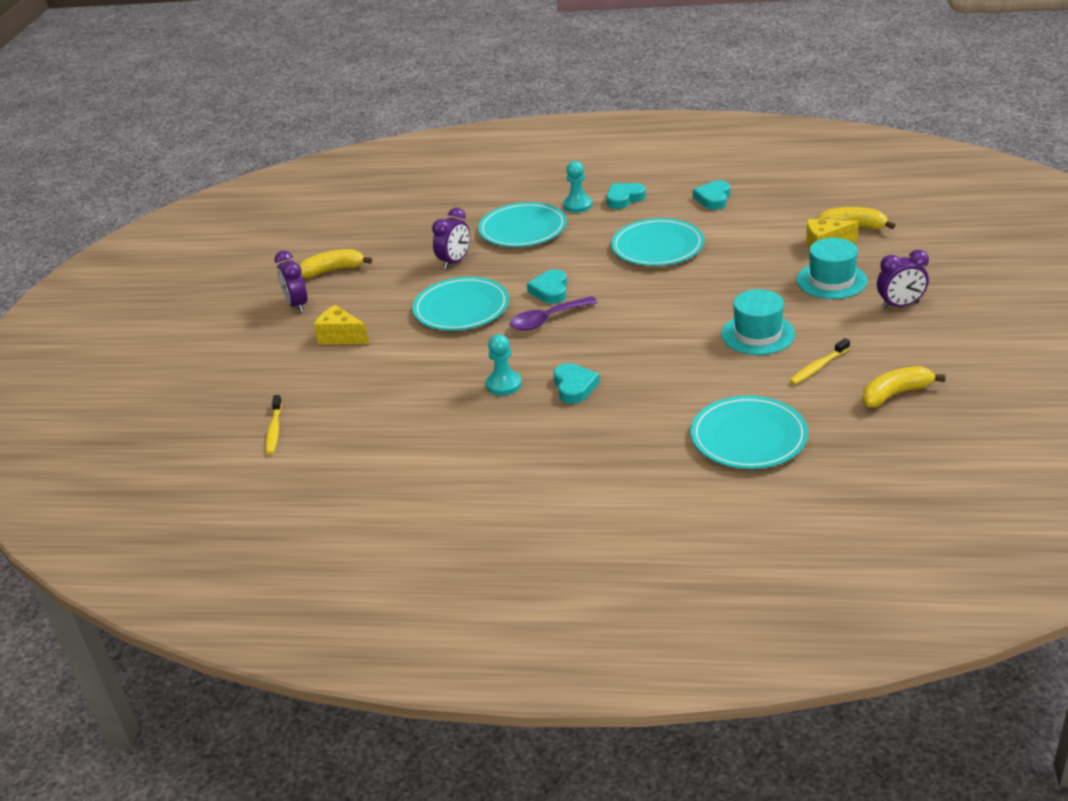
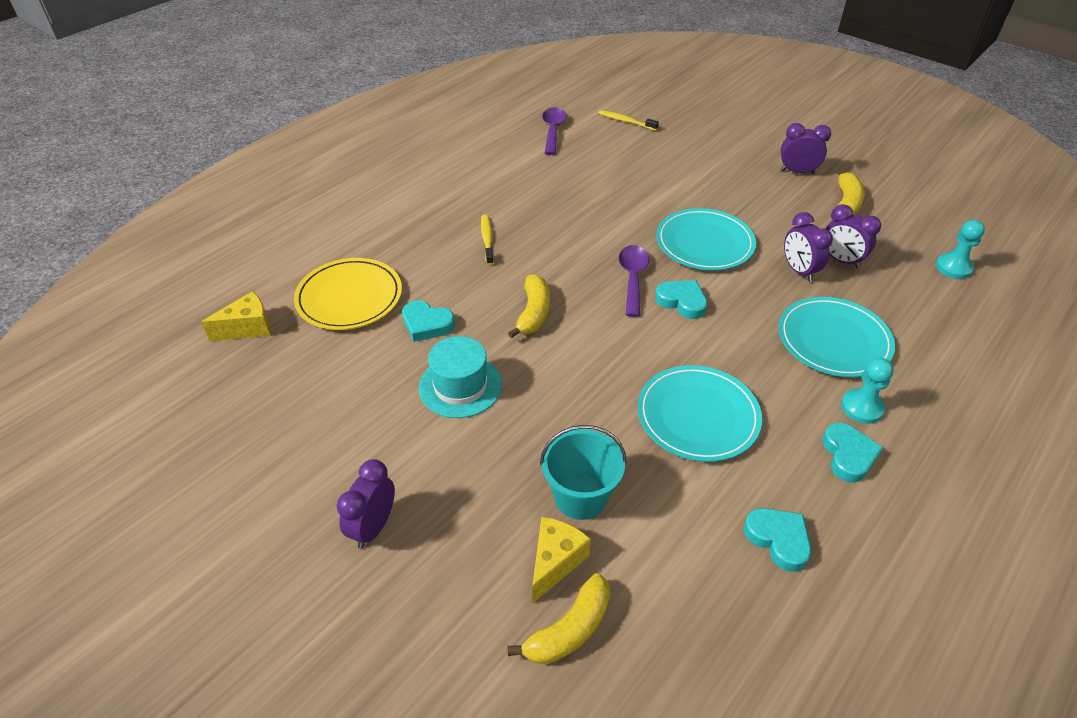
camera: 120 degrees right, 10 degrees up
(338, 469) = (553, 130): none -> purple spoon
(341, 337) = (721, 176): yellow cheese -> yellow cheese (248, 328)
(421, 251) = (841, 260): none -> purple clock
(504, 384) = (564, 220): turquoise pawn -> turquoise pawn (953, 267)
(574, 387) = (519, 249): turquoise heart -> turquoise heart (427, 324)
(748, 437) = (349, 297): turquoise plate -> yellow plate
(774, 256) = (580, 497): none -> turquoise bucket
(818, 367) = (369, 390): yellow toothbrush -> yellow toothbrush (487, 239)
(831, 280) = (480, 508): turquoise hat -> none
(895, 394) = (275, 411): yellow banana -> yellow banana (533, 313)

